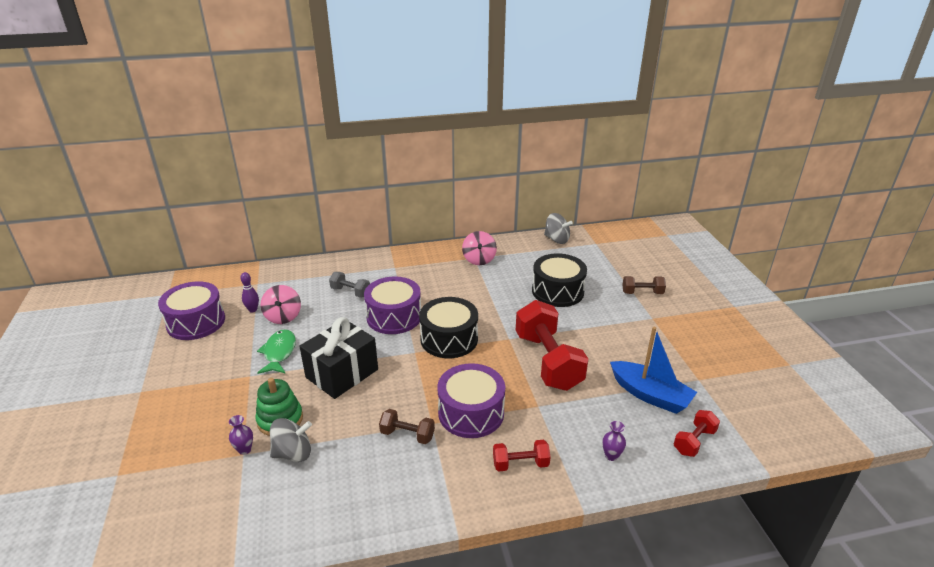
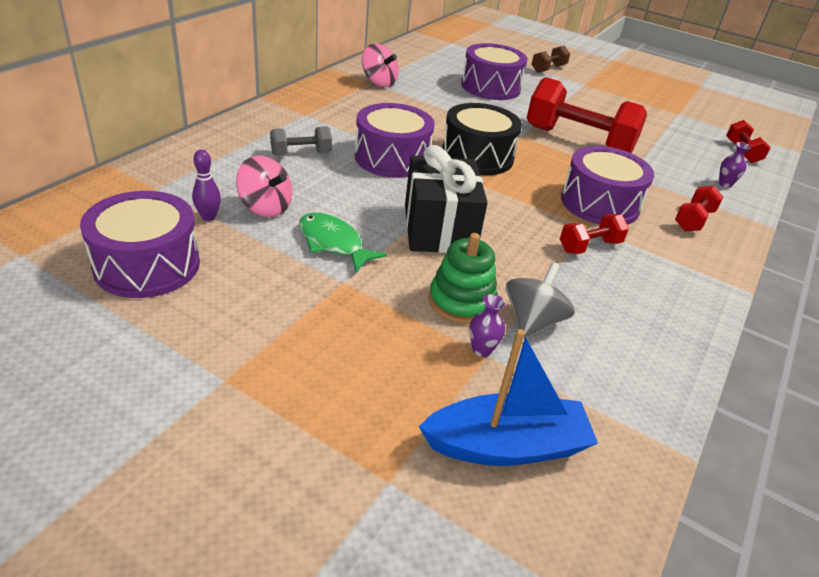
camera: 50 degrees left, 5 degrees up
(407, 435) = (589, 246): brown dumbbell -> red dumbbell
(556, 239) = (416, 47): grey spinning top -> none
(557, 291) = (490, 87): black drum -> purple drum
(650, 395) = (673, 135): blue boat -> blue boat (506, 446)

